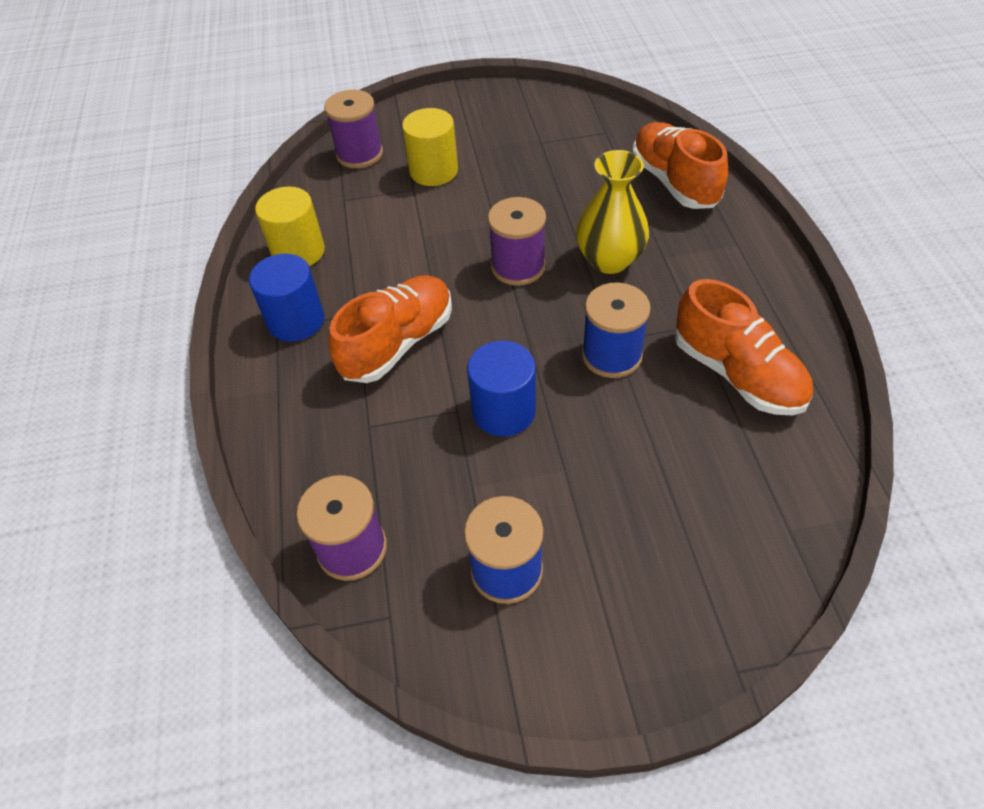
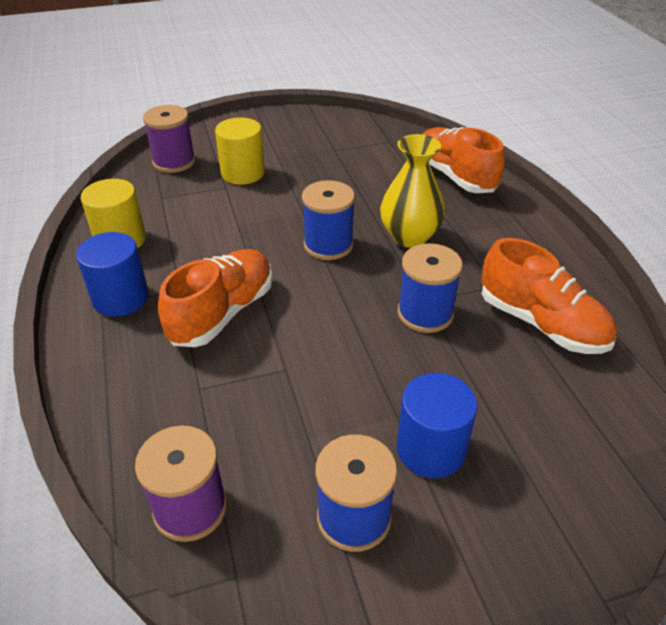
camera: 10 degrees left, 10 degrees down
(504, 411) = (331, 367): blue cylinder -> blue cylinder (431, 449)
(518, 266) = (328, 245): purple spool -> blue spool

